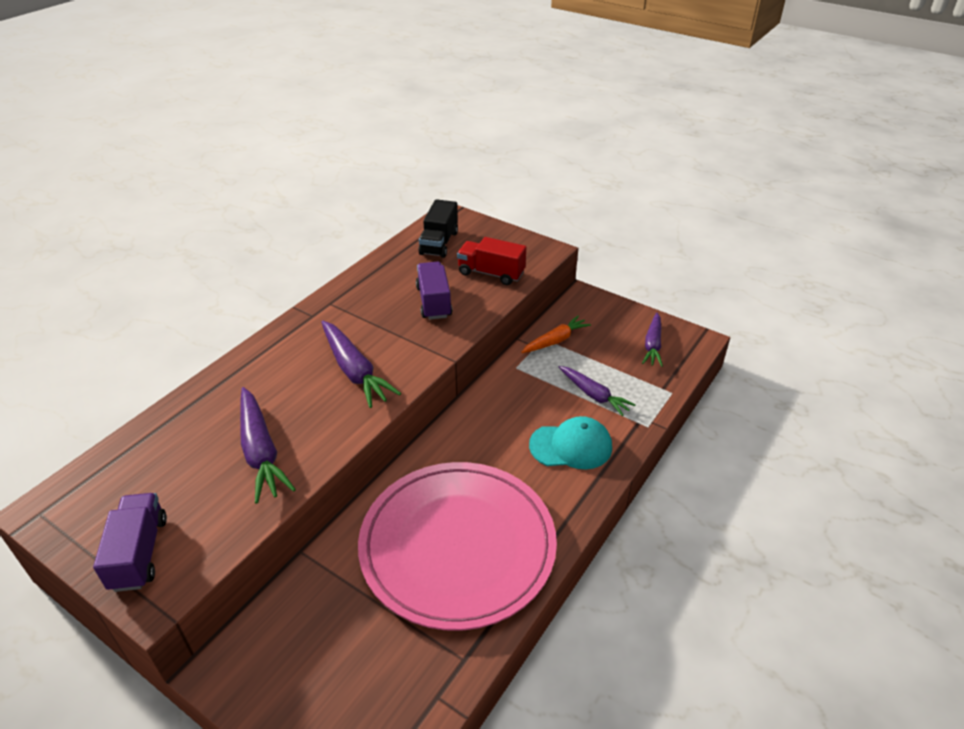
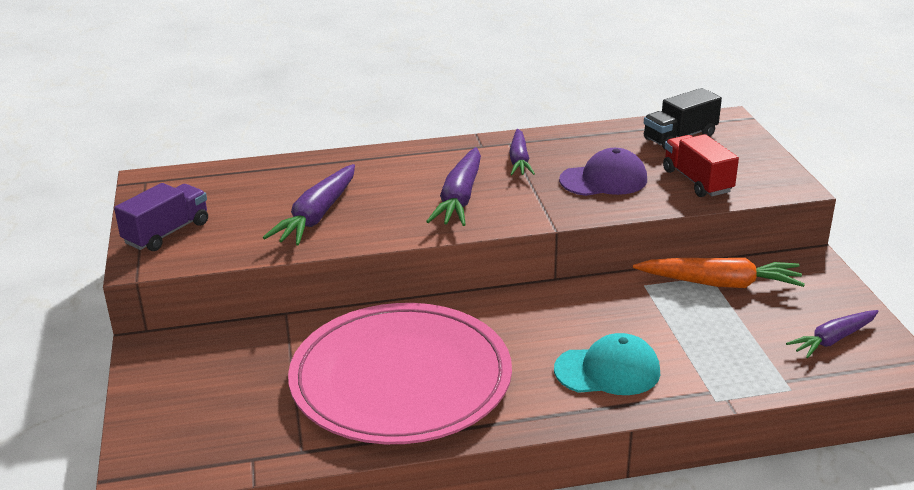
camera: 45 degrees right, 10 degrees down
(434, 302) = (604, 180): purple truck -> purple cap
(555, 340) = (720, 283): orange carrot -> orange carrot, size x1.51
(571, 446) = (607, 371): turquoise cap -> turquoise cap turned 45 degrees counterclockwise
(594, 395) = (694, 346): purple carrot -> purple carrot (519, 160)

